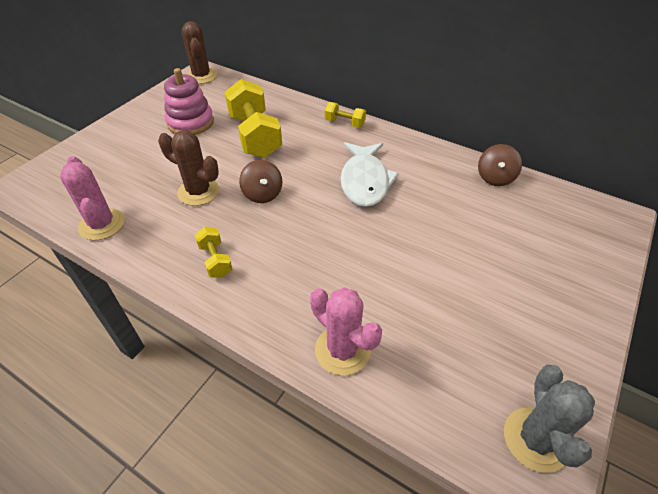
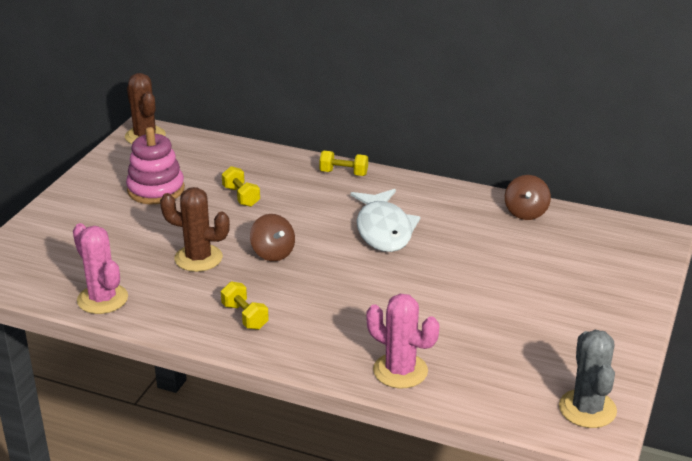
camera: 10 degrees left, 15 degrees down
(255, 136) = (241, 196): yellow dumbbell -> yellow dumbbell, size x0.48

